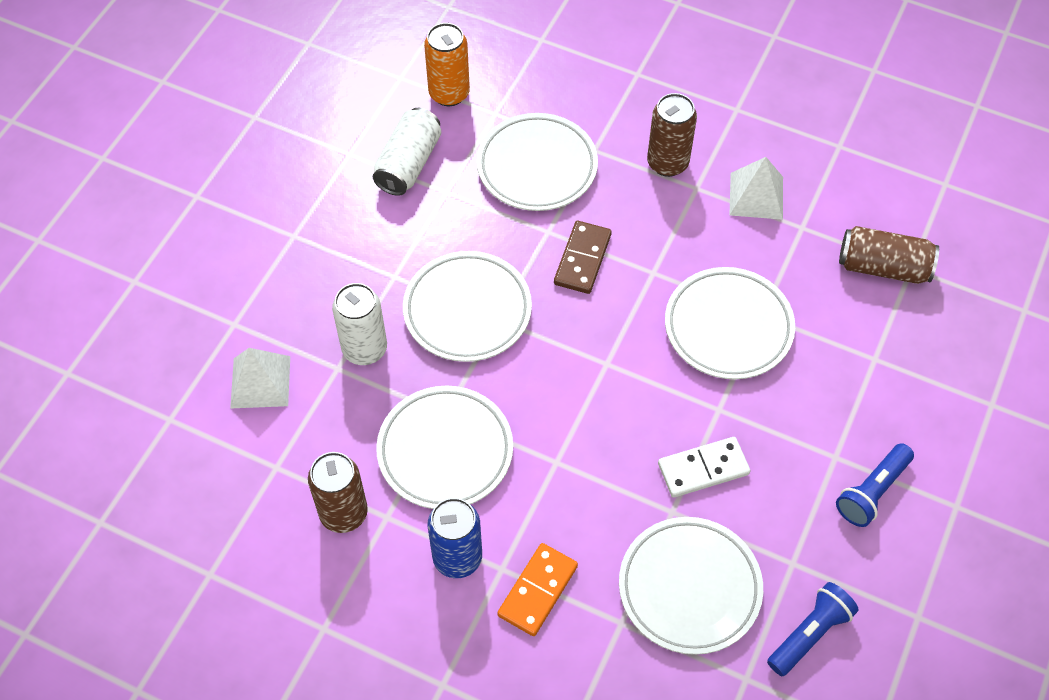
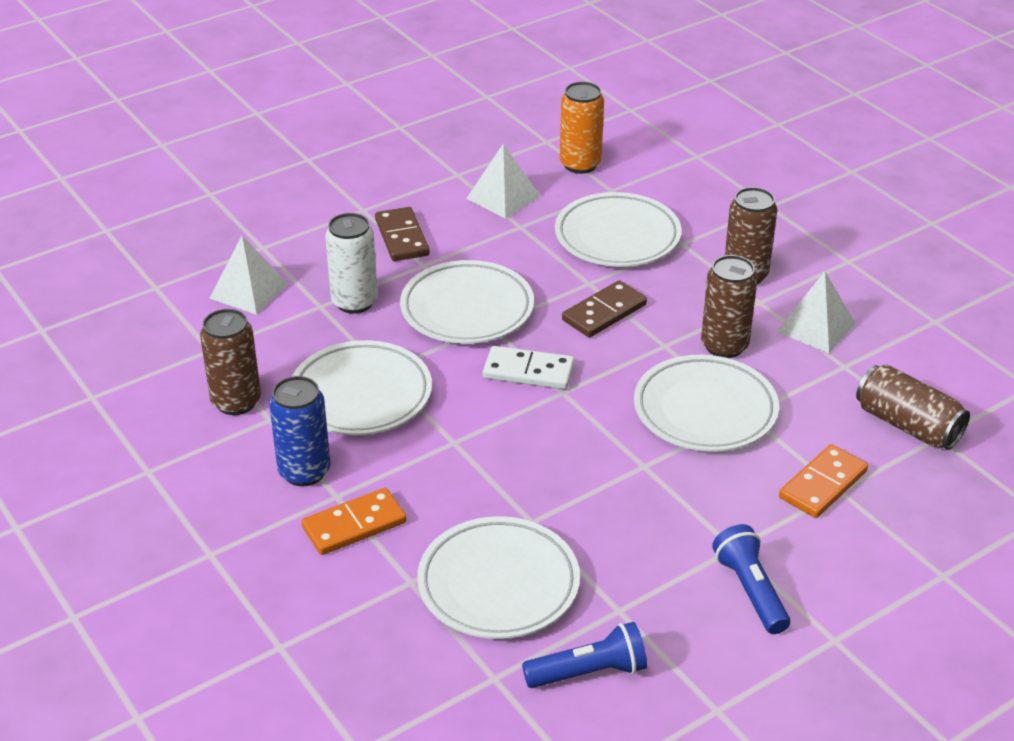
camera: 30 degrees right, 20 degrees down
(352, 253) = (401, 237): none -> brown domino
(409, 164) = (503, 197): white can -> white pyramid
(700, 250) = (724, 346): none -> brown can
(703, 469) = (589, 503): white domino -> white domino (528, 371)
(860, 359) = (823, 485): none -> orange domino
(872, 492) = (750, 590): blue flashlight -> blue flashlight turned 90 degrees clockwise

